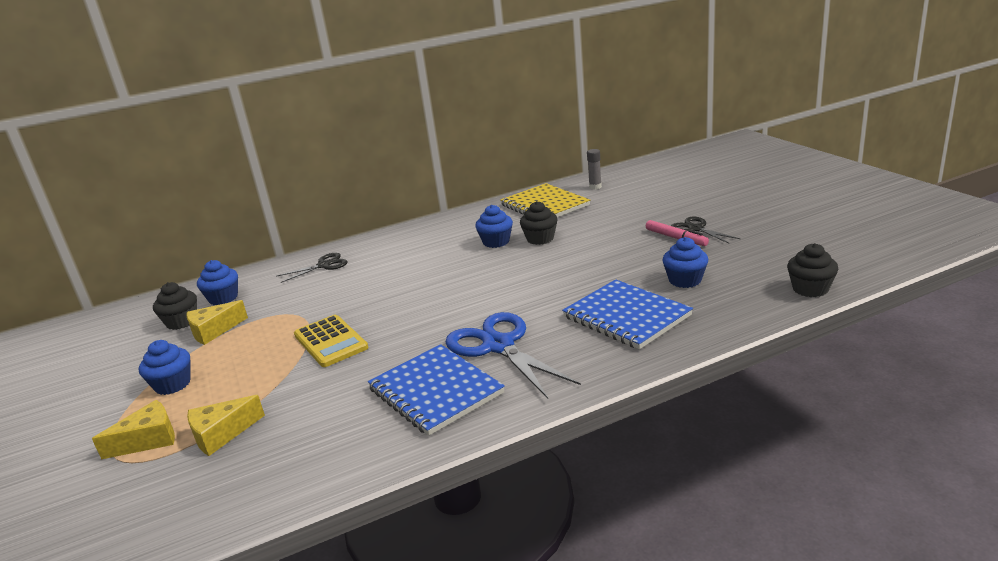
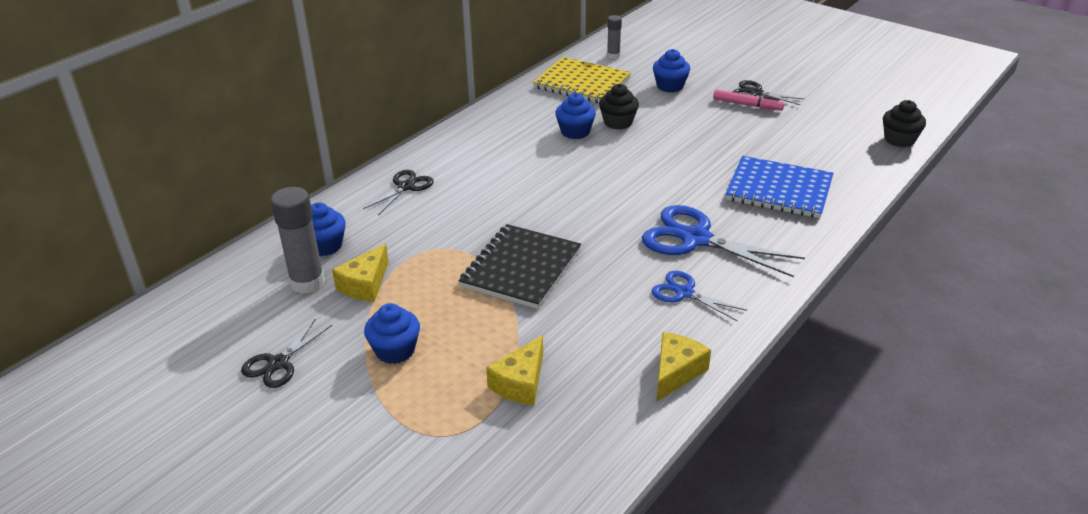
camera: 30 degrees left, 10 degrees up
(96, 375) = (278, 363): none -> black scissors
(149, 440) = (446, 409): yellow cheese -> yellow cheese (676, 372)
(182, 322) = (307, 283): black cupcake -> grey glue stick
(330, 341) = (521, 268): yellow calculator -> black notebook
(435, 391) = (684, 293): blue notebook -> blue scissors
(685, 280) = (795, 147): blue cupcake -> blue cupcake (670, 86)

